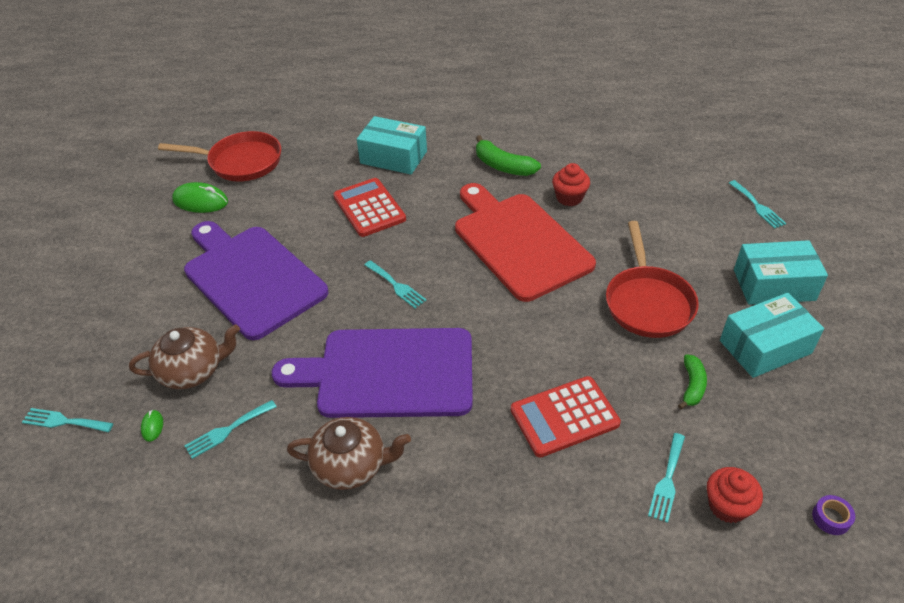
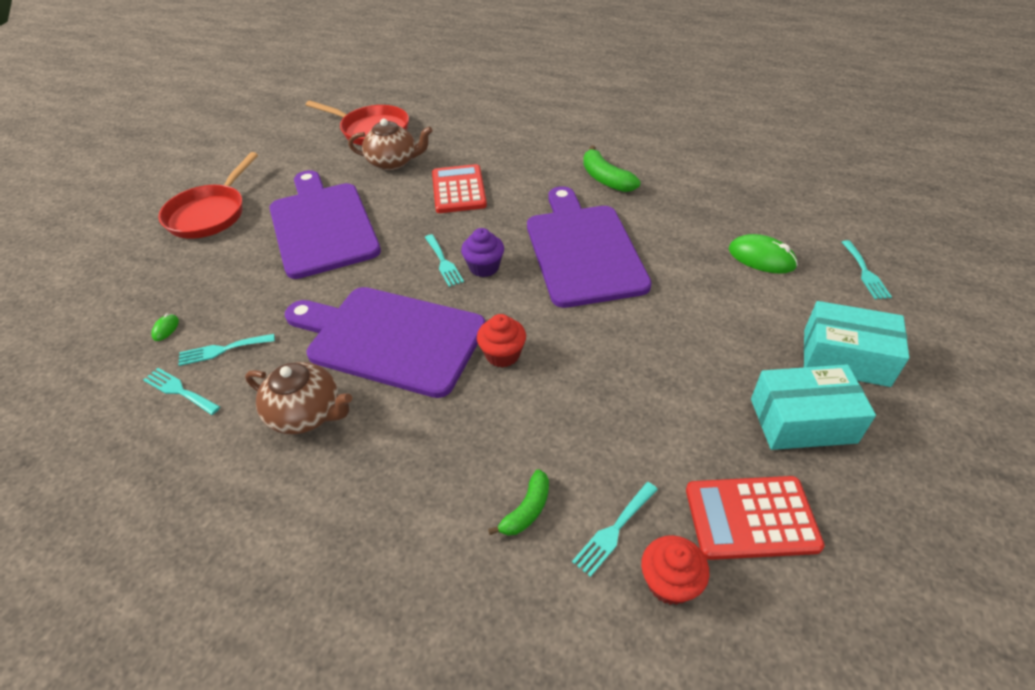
camera: 20 degrees right, 0 degrees up
(64, 421) = (103, 305): turquoise fork -> turquoise fork (179, 390)
(193, 371) = (226, 291): brown teapot -> brown teapot (393, 162)
(200, 201) = (320, 155): green mouse -> green mouse (761, 258)
(393, 157) = (506, 151): turquoise box -> none
(437, 281) = (484, 267): none -> purple cupcake
(519, 242) = (583, 250): red cutting board -> purple cutting board
(564, 417) = (537, 429): red calculator -> red calculator (751, 518)
(569, 198) = (657, 220): red cupcake -> red cupcake (502, 355)
(647, 302) = (688, 339): red pan -> red pan (210, 214)
(692, 386) = (694, 438): green banana -> green banana (526, 510)
(831, 518) = (793, 641): purple tape -> none

